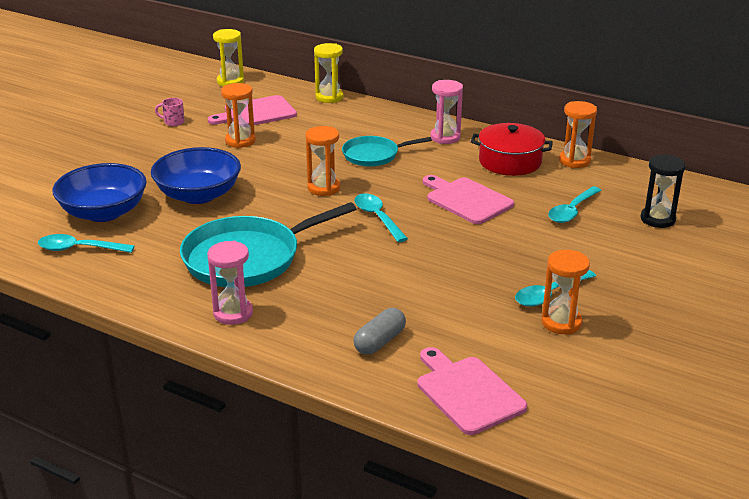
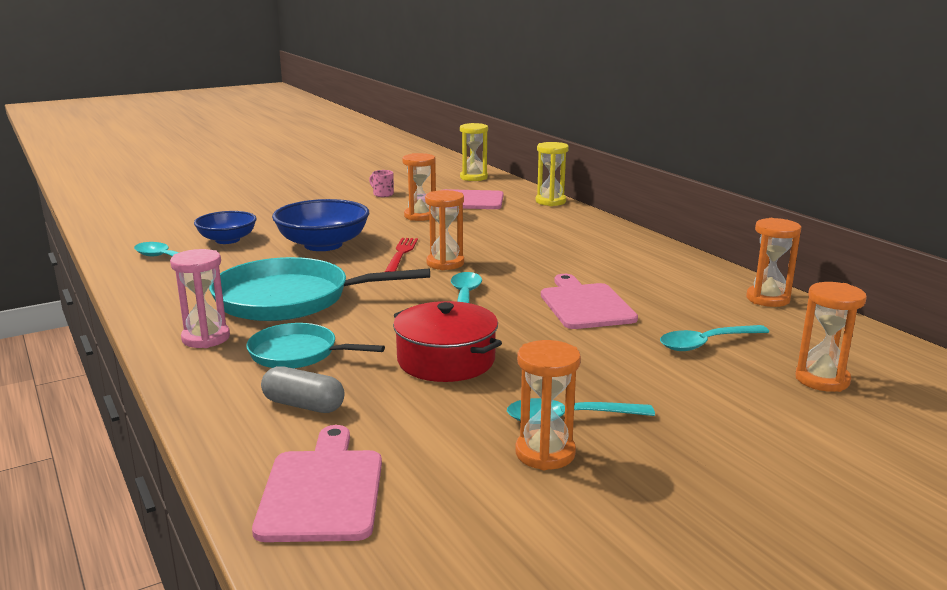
camera: 30 degrees right, 10 degrees down
(104, 212) = (227, 240): blue bowl -> blue bowl, size x0.65
(277, 188) = (401, 254): none -> red fork
(373, 155) = (533, 249): turquoise pan -> turquoise pan (297, 353)
(380, 342) = (303, 405): grey capsule -> grey capsule turned 45 degrees clockwise
(445, 137) = (631, 250): pink hourglass -> none
(510, 161) = (682, 283): red pot -> red pot (446, 360)
(657, 219) = (822, 380): black hourglass -> orange hourglass

